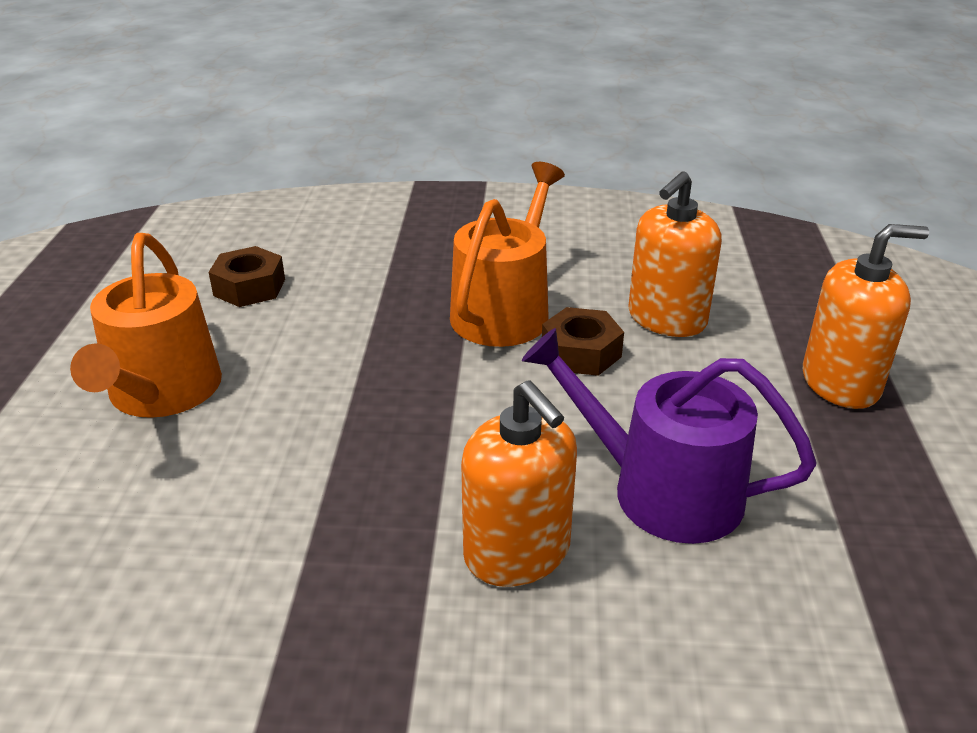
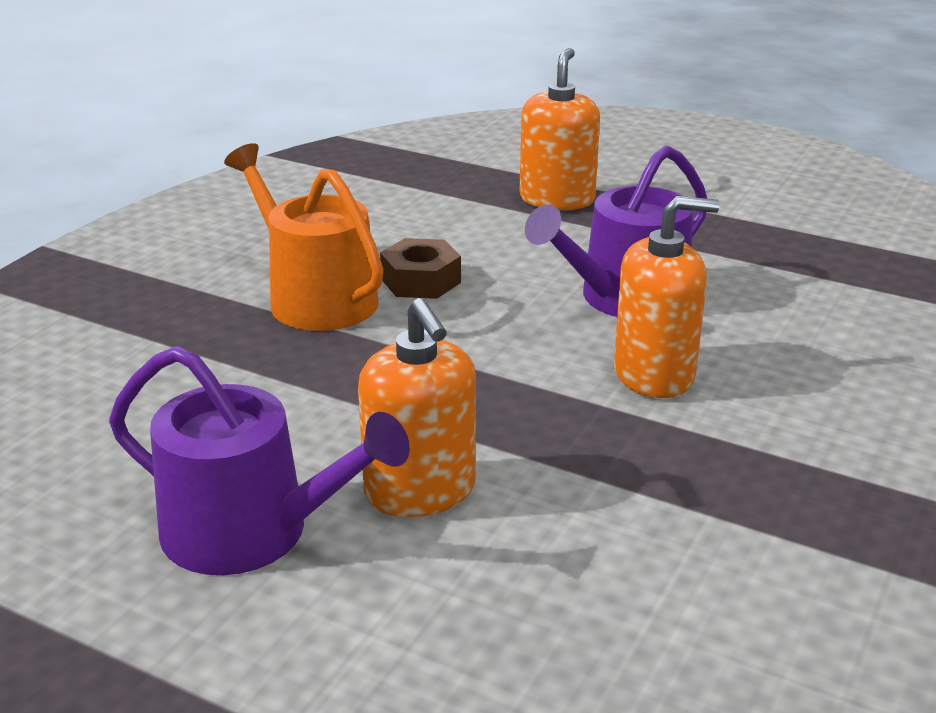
camera: 65 degrees left, 5 degrees down
(161, 393) = (251, 532): orange watering can -> purple watering can
(249, 287) = (83, 437): brown nut -> none
(666, 319) = (410, 232): orange soap dispenser -> orange soap dispenser (420, 491)

